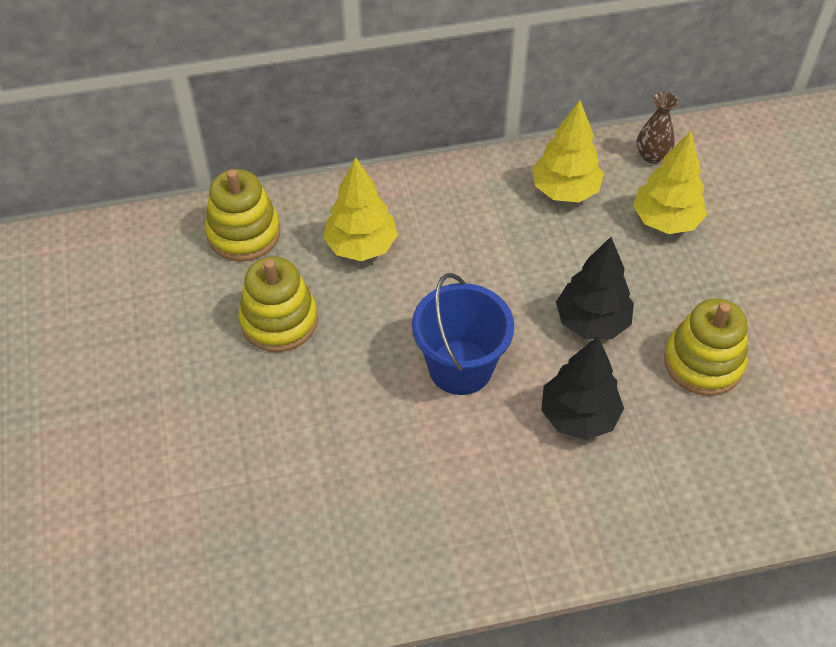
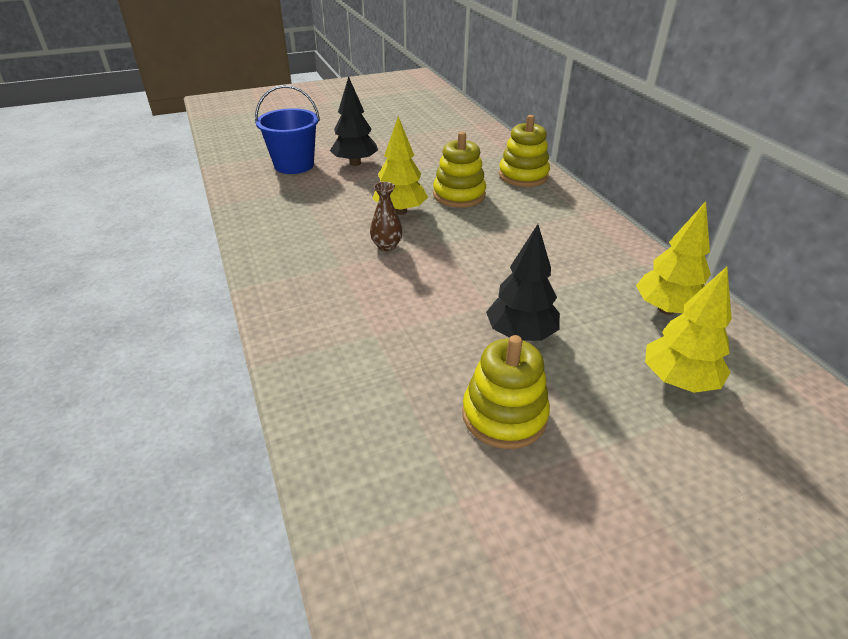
camera: 80 degrees right, 15 degrees down
(361, 246) = (538, 217): yellow tree -> yellow tree (400, 211)
(460, 367) = (446, 268): blue bucket -> blue bucket (294, 165)
(578, 416) = (417, 332): black tree -> black tree (355, 163)
(652, 155) = (763, 366): brown vase -> brown vase (386, 246)

